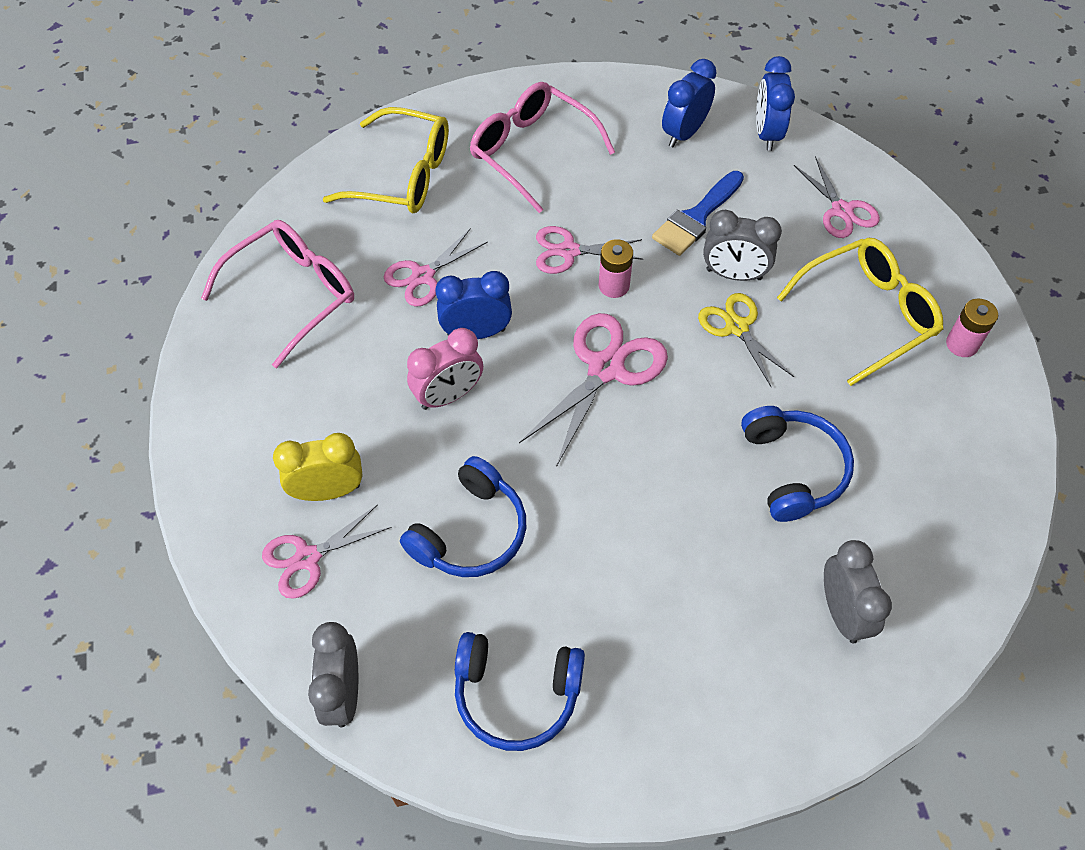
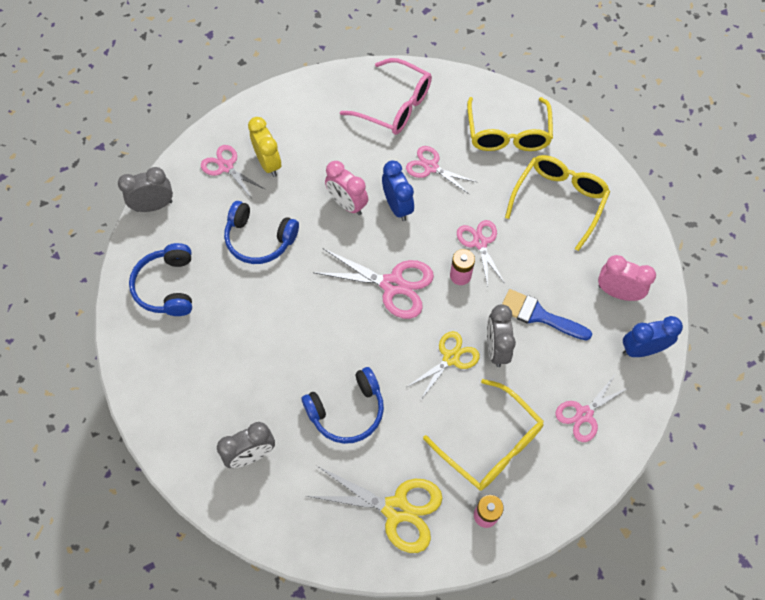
camera: 75 degrees right, 5 degrees up
(531, 151) = (559, 200): pink glasses -> yellow glasses
(684, 133) = (617, 292): blue clock -> pink clock
(944, 441) = (396, 509): none -> yellow scissors

